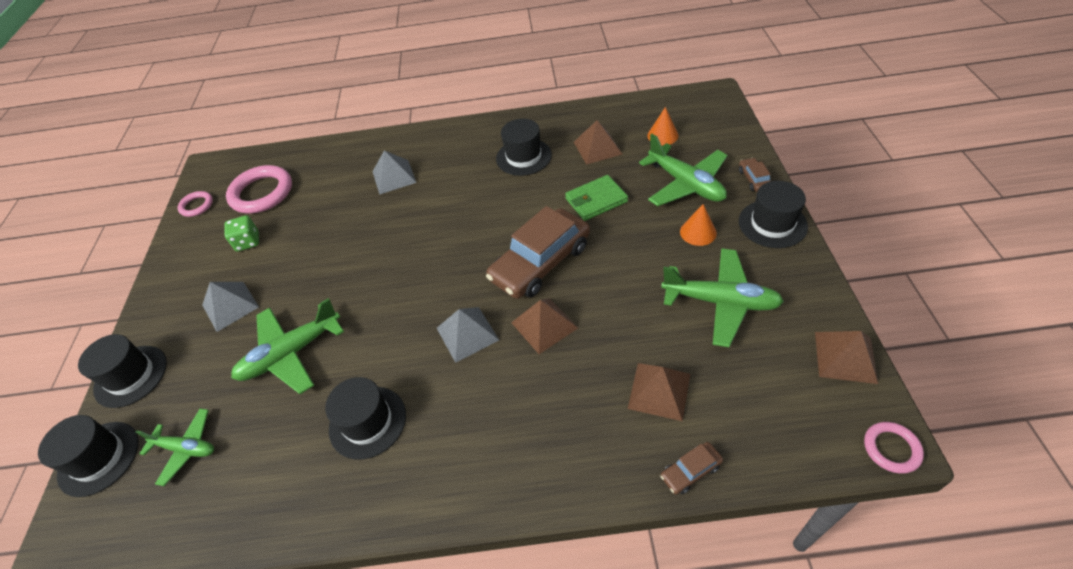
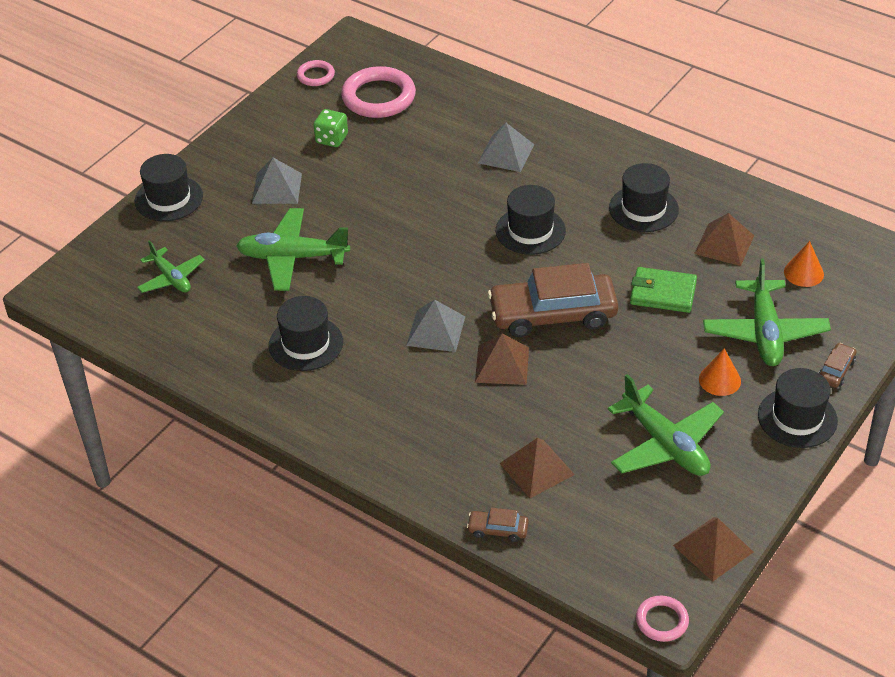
camera: 35 degrees right, 5 degrees down
(99, 458) = (112, 246): black hat -> black hat (530, 230)

